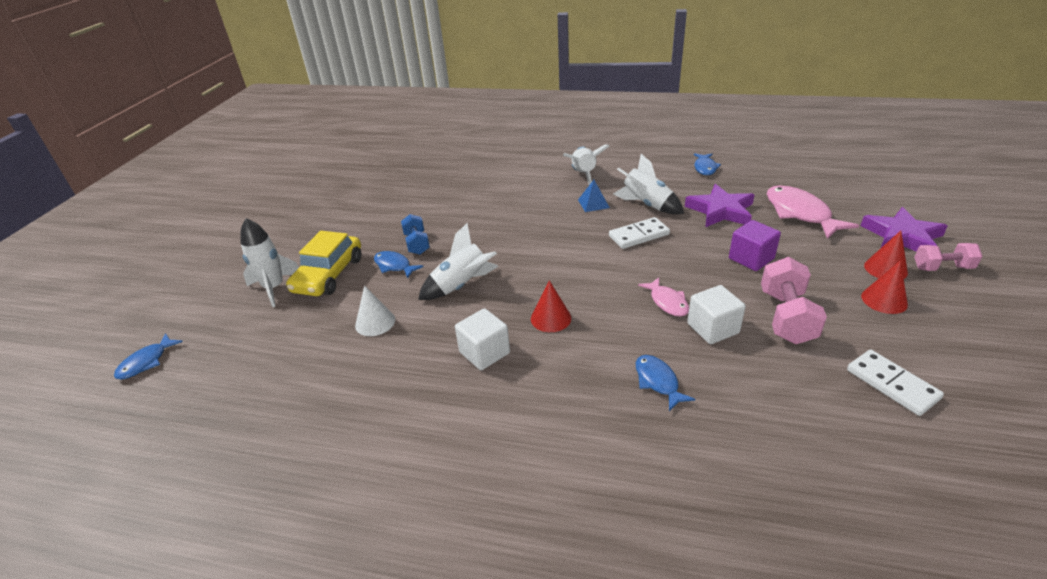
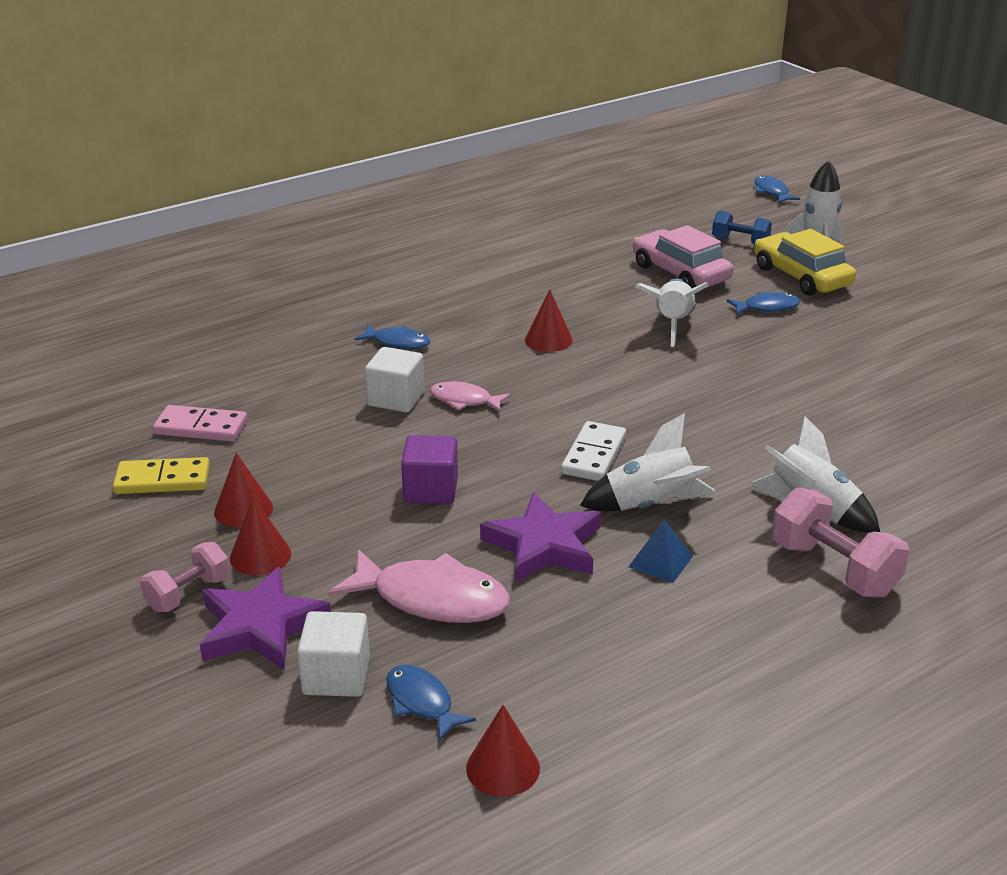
camera: 130 degrees right, 5 degrees down
(375, 322) = (680, 273): white cone -> pink car
(417, 244) = (796, 331): blue dumbbell -> blue dumbbell (740, 242)
(484, 353) = (558, 297): white cube -> white cube (336, 676)
(593, 203) = (717, 470): blue pyramid -> blue pyramid (660, 561)
(705, 168) = (671, 627): blue fish -> blue fish (421, 702)
(786, 317) = (335, 441): pink dumbbell -> pink dumbbell (834, 569)
(820, 161) = (503, 768): none -> red cone
(892, 384) = (201, 427): white domino -> pink domino
(942, 350) = (162, 480): none -> yellow domino

